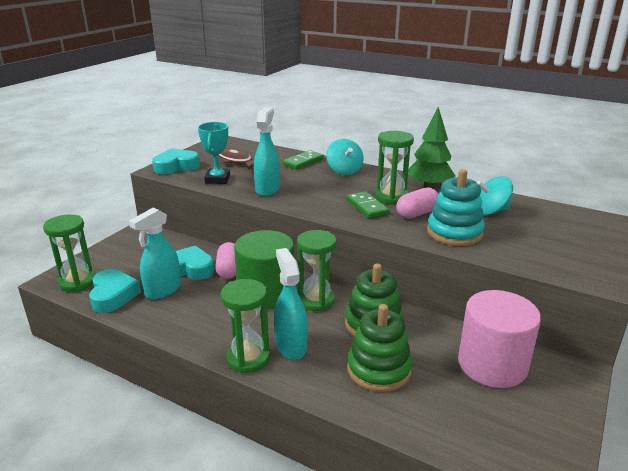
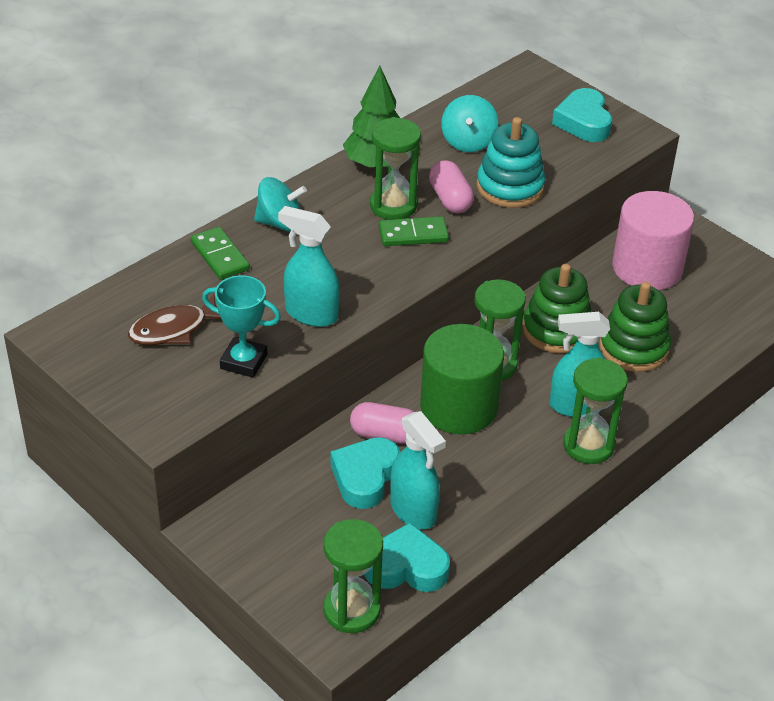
camera: 75 degrees left, 15 degrees up
(176, 166) = (157, 405): turquoise heart -> turquoise heart (583, 122)

